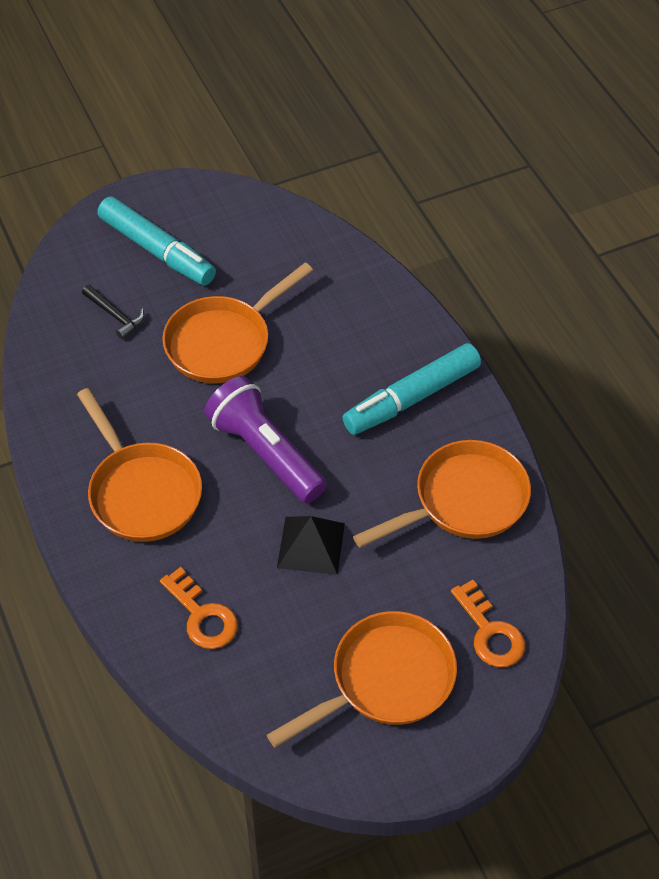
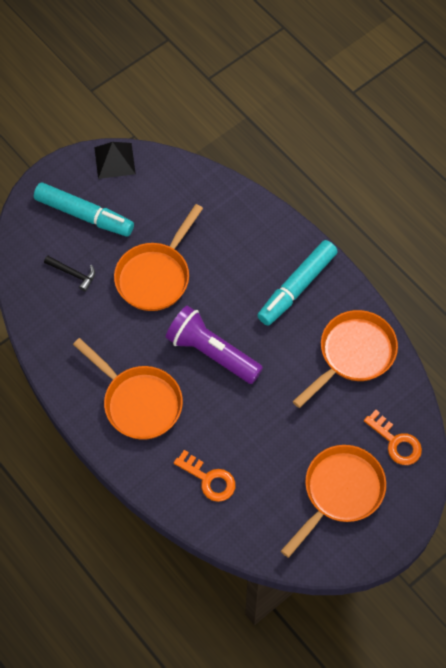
camera: 15 degrees left, 10 degrees up
(311, 545) = (263, 411): black pyramid -> black pyramid (114, 160)

